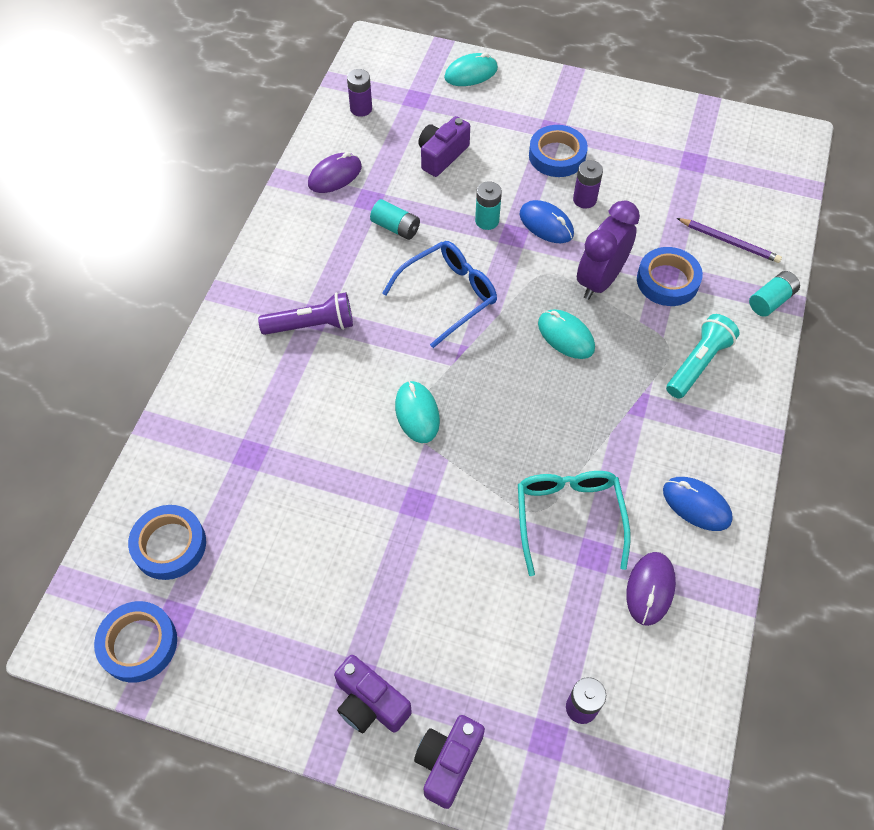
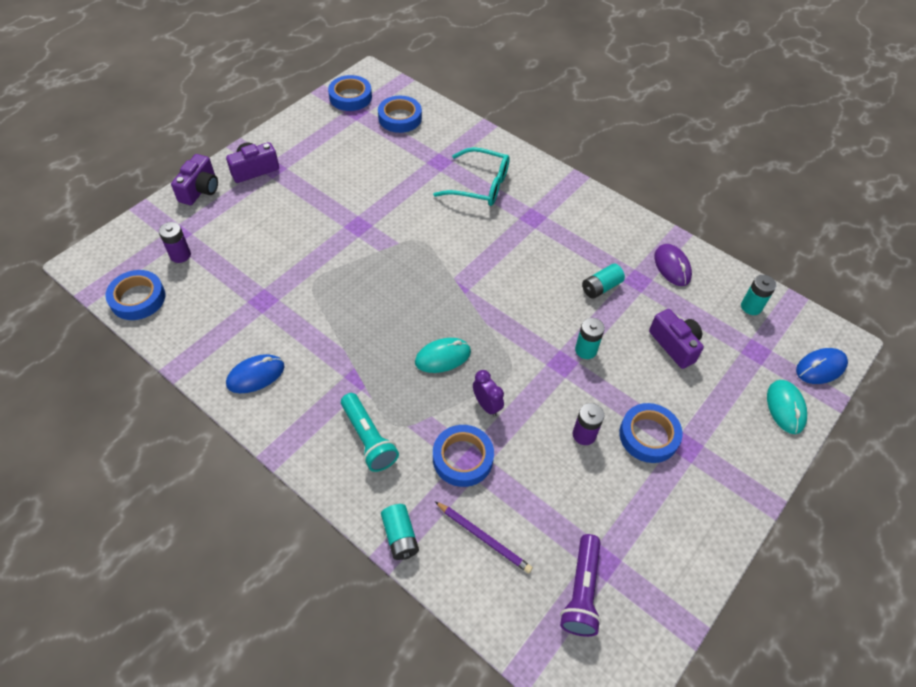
camera: 110 degrees right, 5 degrees down
(312, 325) = (526, 214): purple flashlight -> purple flashlight (581, 592)
(361, 109) = (751, 307): purple battery -> turquoise battery
(417, 413) = (424, 246): turquoise mouse -> none
(448, 295) = (518, 297): blue glasses -> none
(448, 762) = (200, 190): purple camera -> purple camera turned 60 degrees clockwise
(546, 224) = (565, 391): blue mouse -> blue mouse (820, 368)
(569, 517) = (297, 297): turquoise glasses -> turquoise glasses (480, 185)
(600, 280) = (486, 405): purple clock -> purple clock, size x0.55
(650, 589) = (219, 320): purple mouse -> none
(679, 716) = (138, 298): none -> blue tape
(729, 242) = (484, 538): purple pencil -> purple pencil turned 105 degrees counterclockwise

